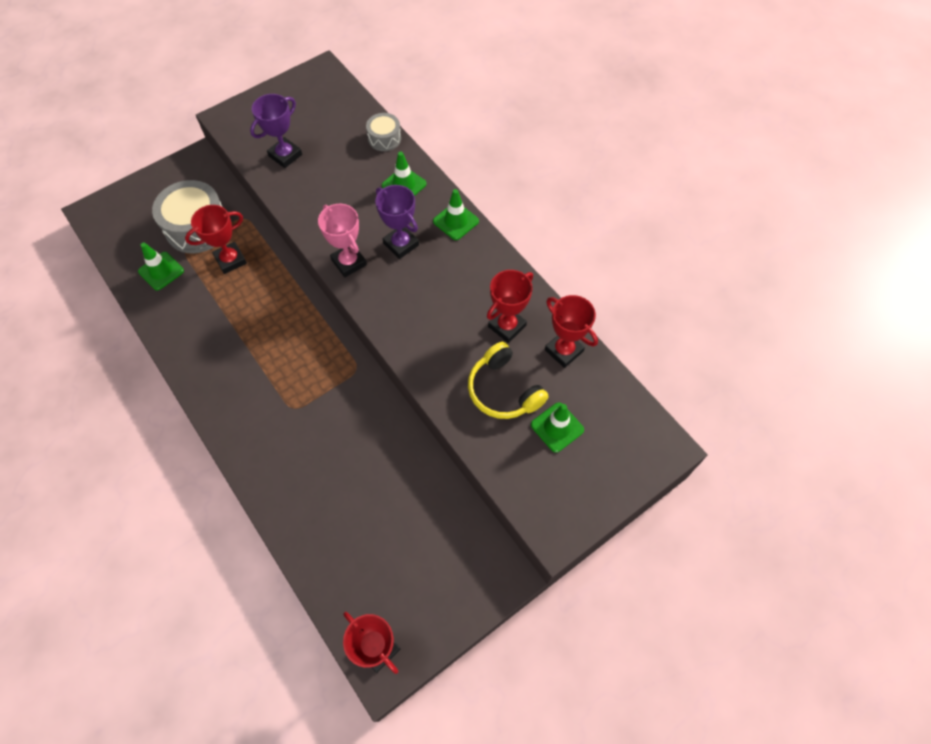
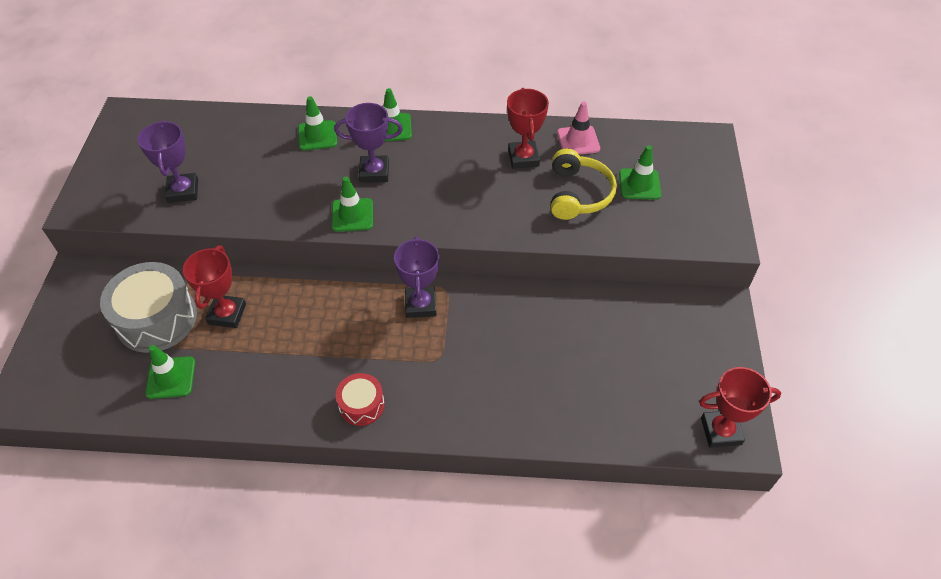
camera: 50 degrees left, 10 degrees down
(220, 390) = (361, 405): none -> red drum
(330, 363) = (420, 305): none -> purple trophy
(349, 262) = (352, 215): pink trophy -> green traffic cone
(384, 138) = (254, 119): grey drum -> none
(503, 390) = (578, 194): yellow headphones -> yellow headphones turned 90 degrees counterclockwise
(564, 350) = (578, 141): red trophy -> pink traffic cone

